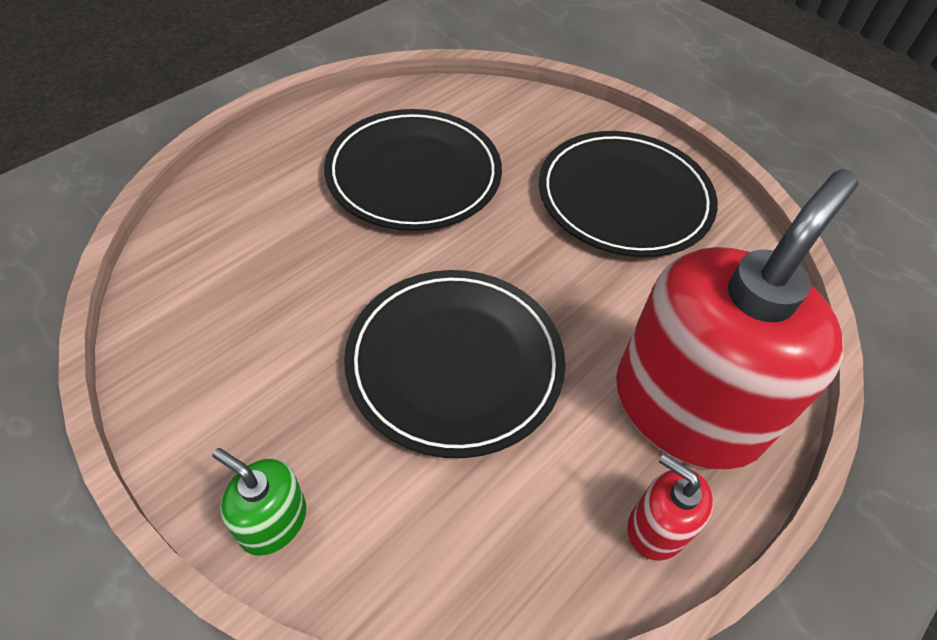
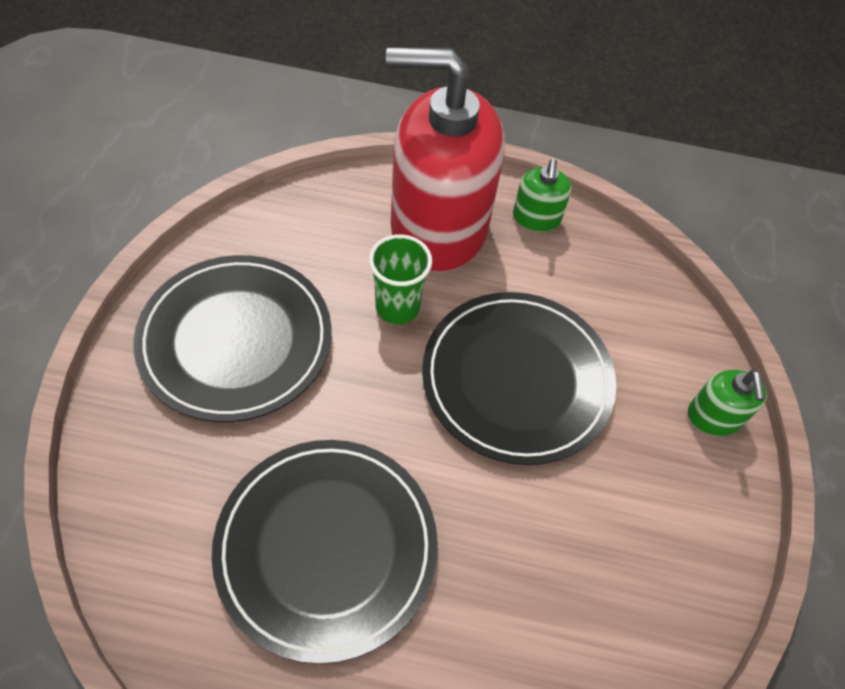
camera: 125 degrees left, 5 degrees up
(597, 315) = (397, 307): none -> green cup
(657, 527) = (536, 218): red soap dispenser -> green soap dispenser

